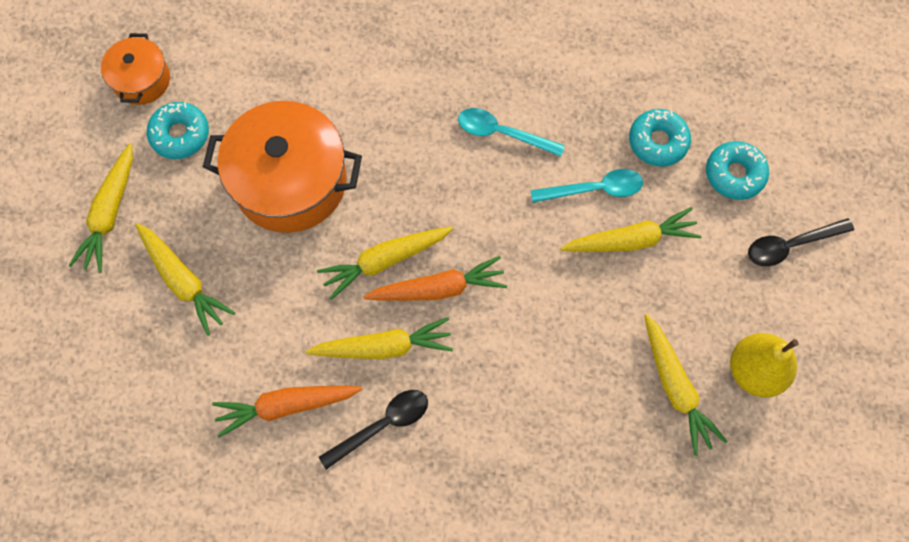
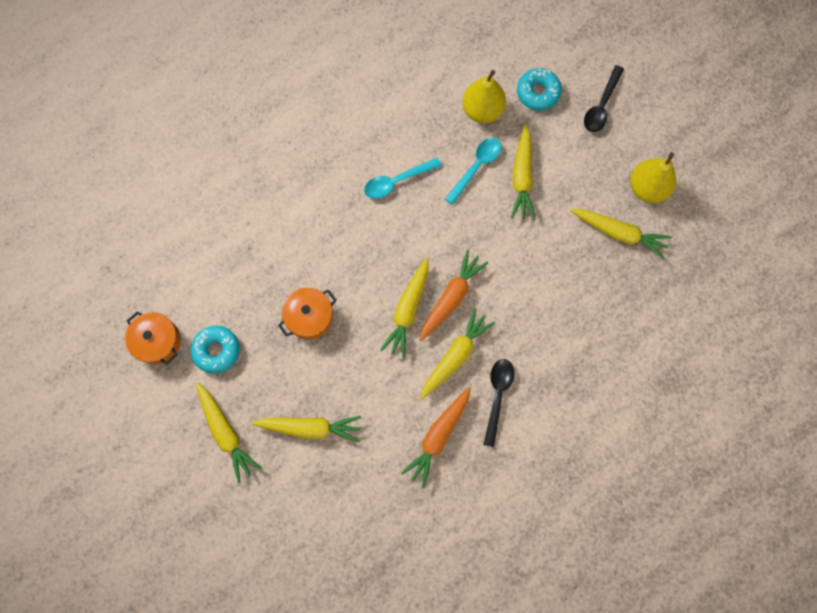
camera: 45 degrees left, 5 degrees up
(290, 181) = (309, 317): orange pot -> orange pot, size x0.53
(631, 240) = (522, 177): yellow carrot -> yellow carrot turned 150 degrees clockwise
(658, 142) = (482, 110): turquoise donut -> yellow pear

